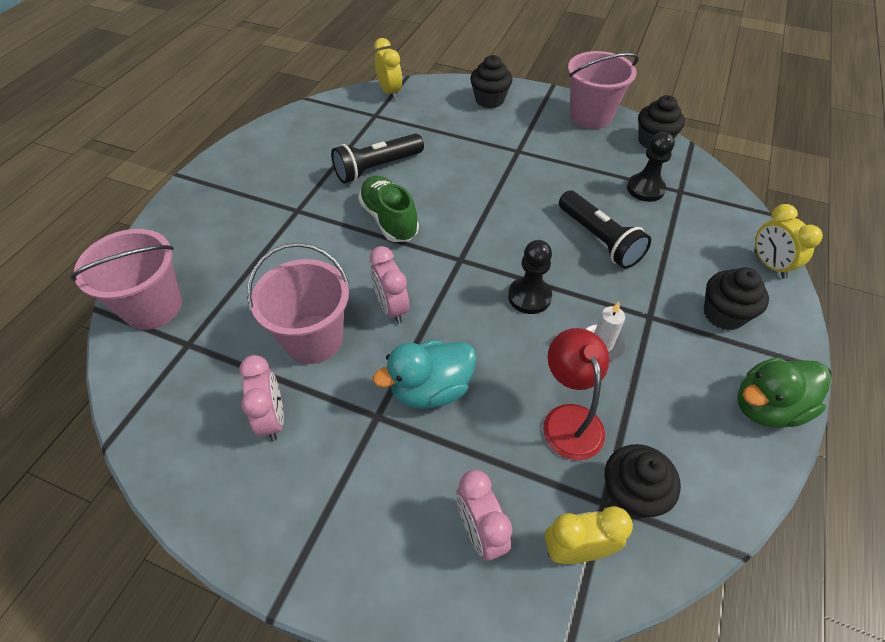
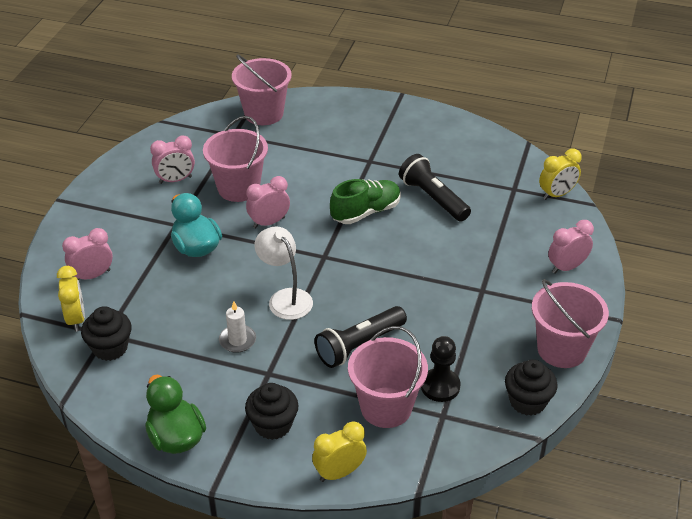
camera: 85 degrees right, 10 degrees down
(489, 100) = (567, 267): black cupcake -> pink clock
(529, 297) = (285, 298): black pawn -> white lamp
(569, 419) = (169, 318): red lamp -> none
(679, 226) = (386, 407): none -> pink bucket

